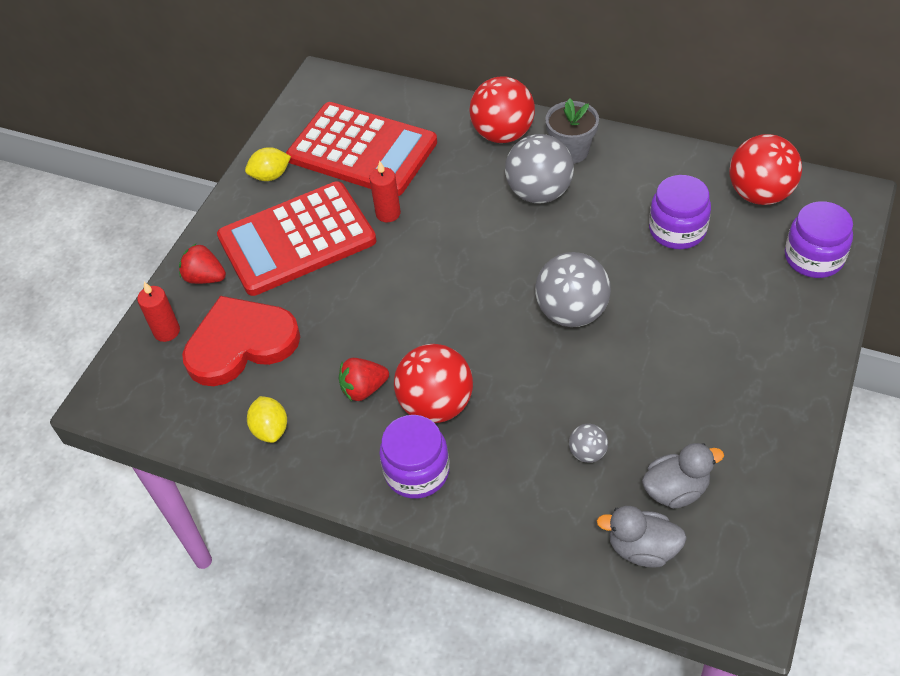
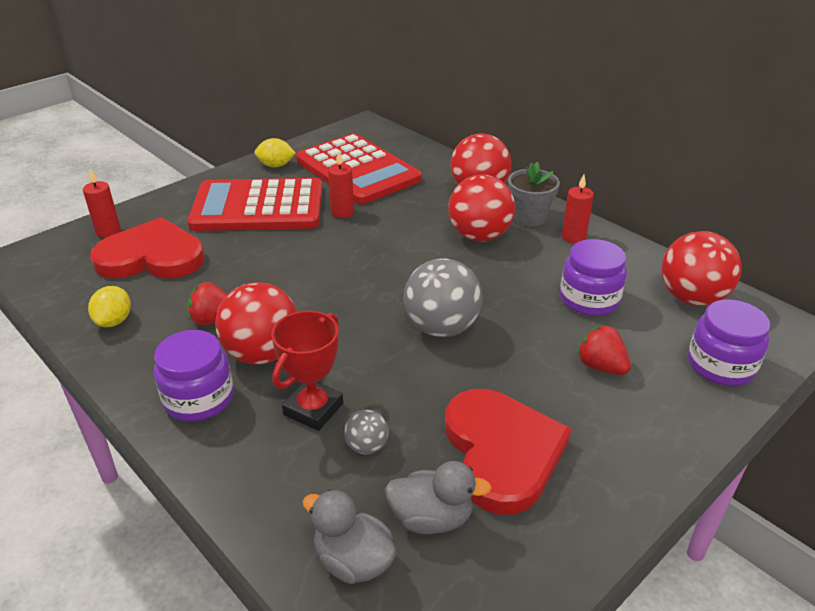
camera: 20 degrees right, 15 degrees down
(205, 277) = (169, 209): red strawberry -> red strawberry (601, 366)
(521, 439) = (313, 409): none -> red trophy
(539, 193) = (479, 236): grey ball -> red ball
(624, 161) = (573, 237): none -> red candle
(693, 411) = (502, 452): none -> red heart

